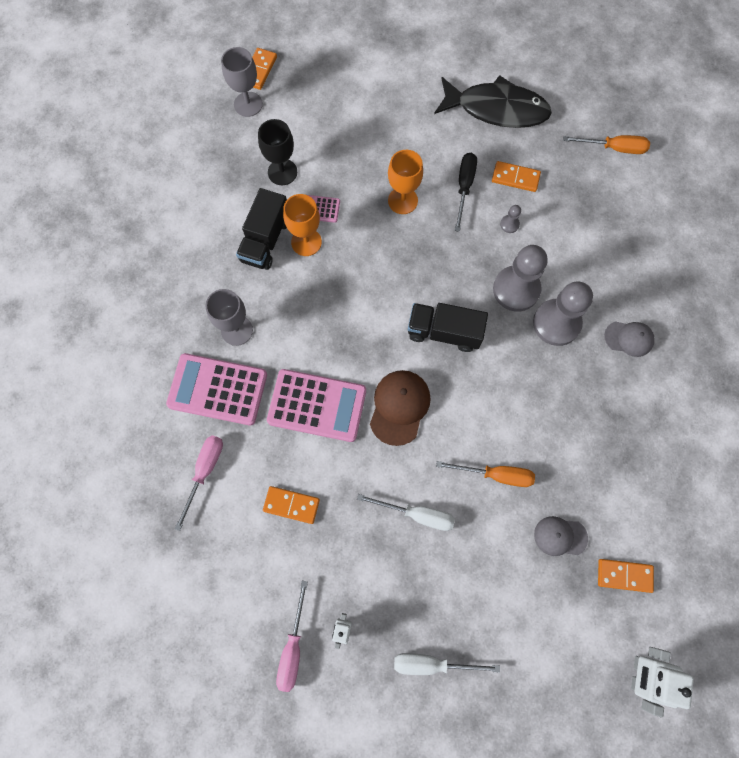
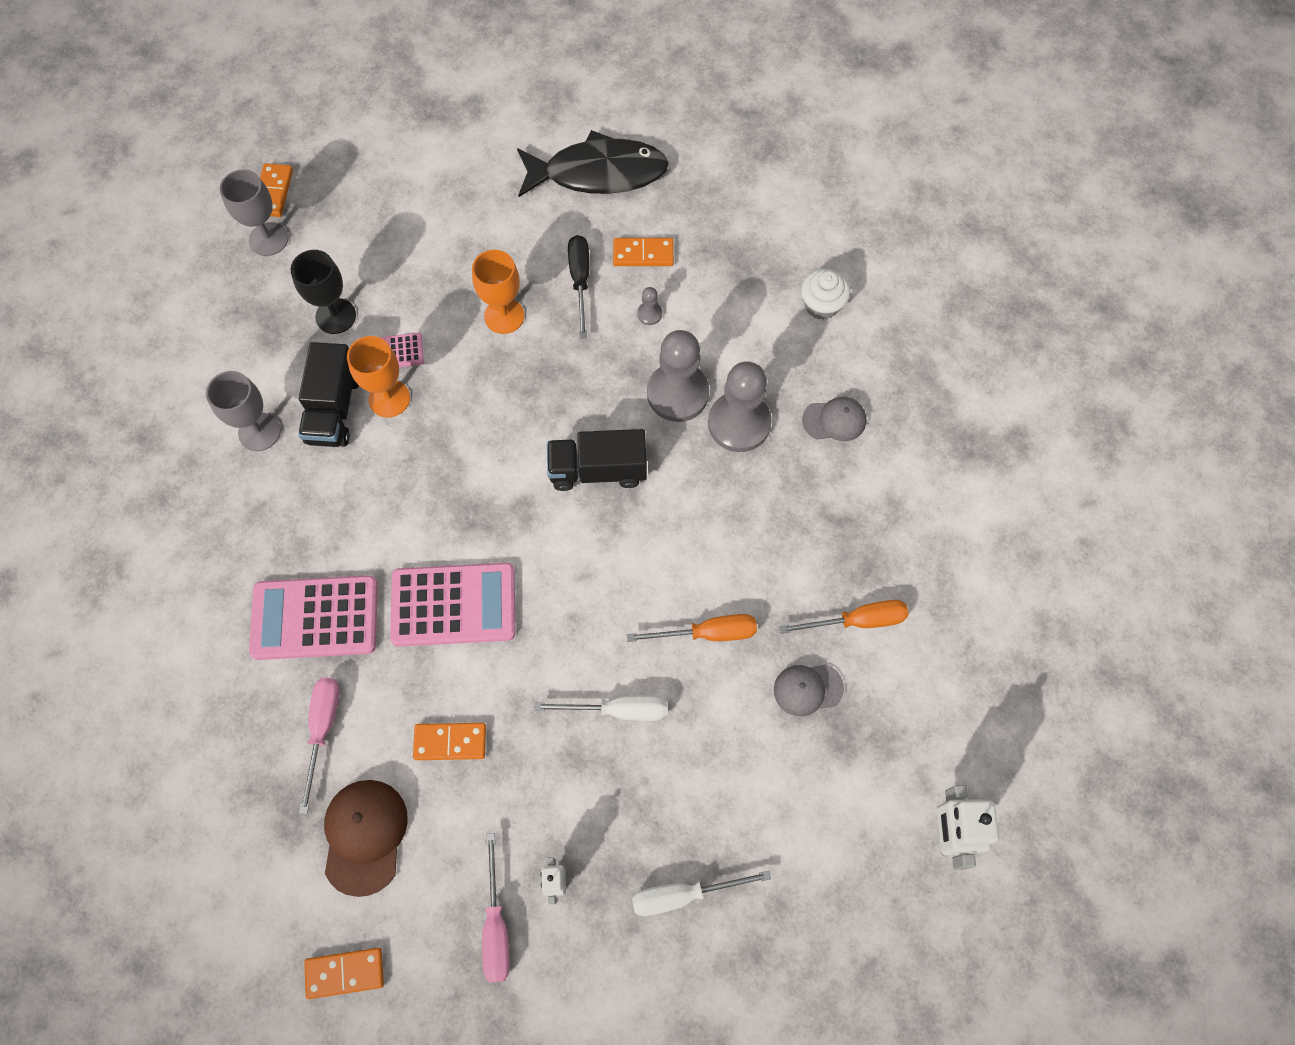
camera: 15 degrees left, 5 degrees down
(237, 330) = (323, 535): grey goblet -> grey goblet (259, 432)
(399, 407) = (563, 579): brown cap -> brown cap (365, 836)
(613, 148) = (758, 189): orange screwdriver -> orange screwdriver (857, 621)
(624, 575) = (899, 716): orange domino -> orange domino (345, 972)
(640, 248) = (821, 305): none -> white cupcake

